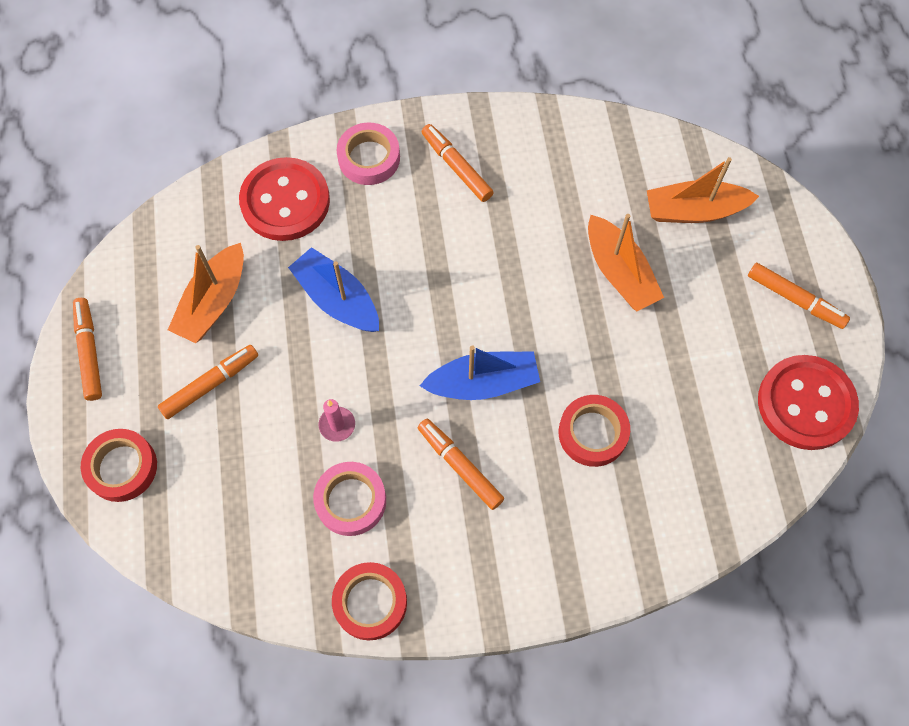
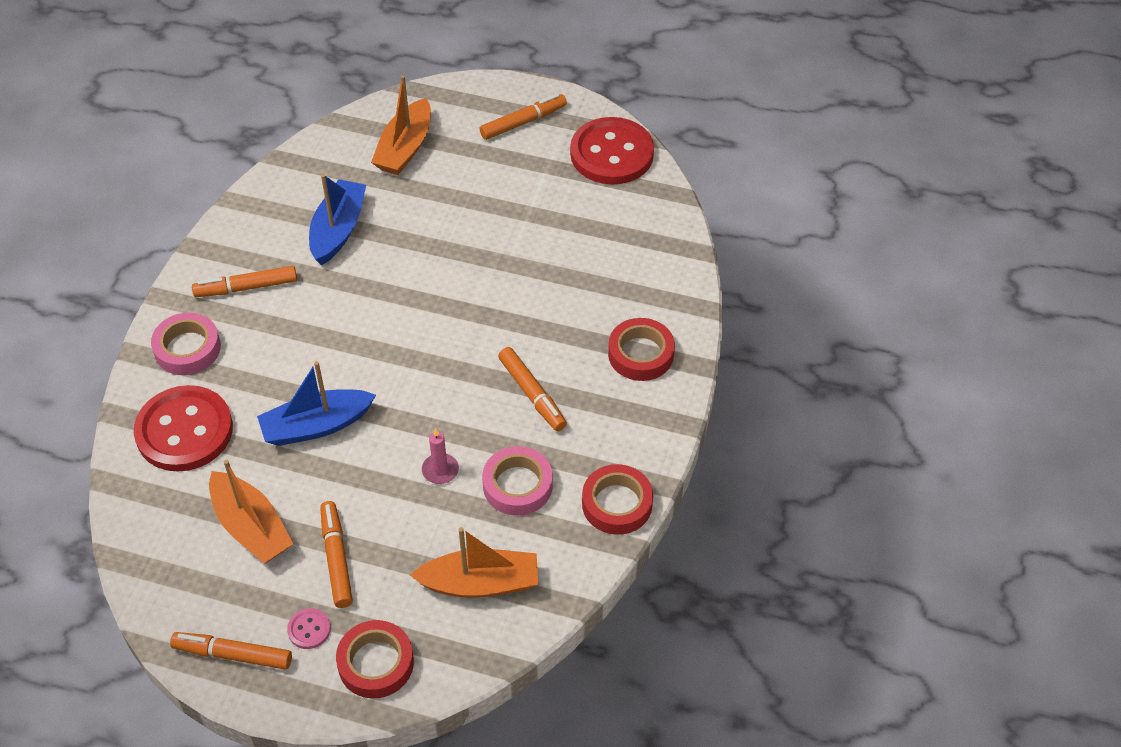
camera: 65 degrees left, 15 degrees down
(134, 398) = (309, 629): none -> pink button
(460, 466) = (532, 394): orange marker -> orange marker turned 105 degrees counterclockwise
(483, 383) = (467, 349): blue boat -> blue boat (338, 230)
(592, 433) = (557, 293): red tape -> red tape (640, 354)
(619, 272) = (427, 218): orange boat -> orange boat (480, 583)

